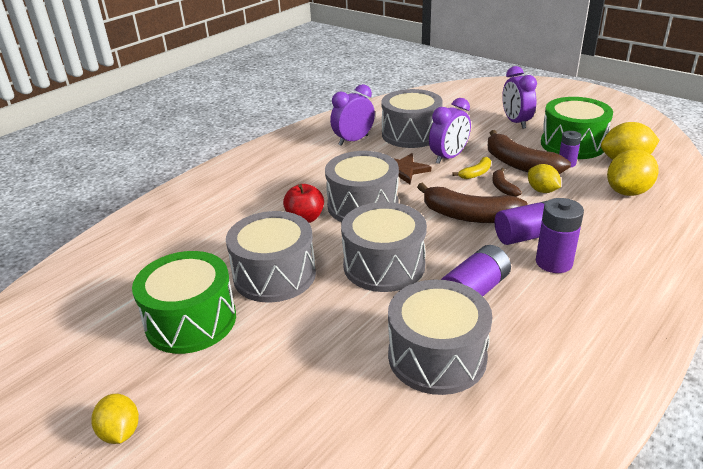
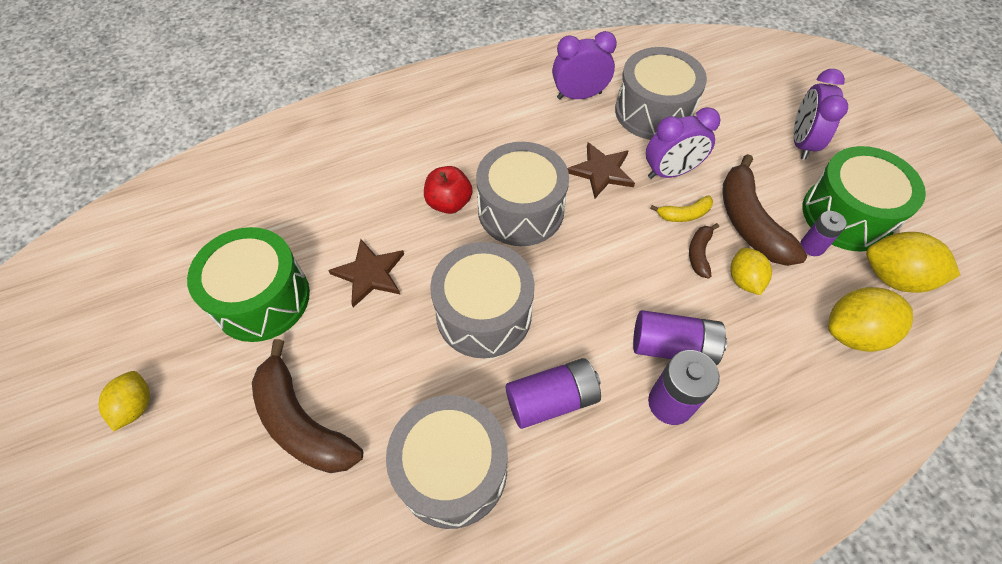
camera: 25 degrees right, 25 degrees up
(274, 275) = (370, 274): grey drum -> brown star
(469, 216) = (627, 282): brown banana -> brown banana (302, 422)

